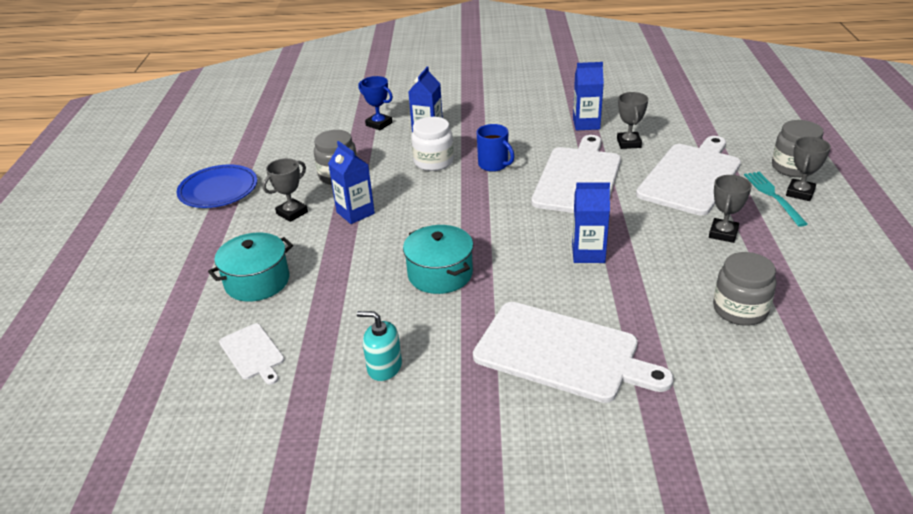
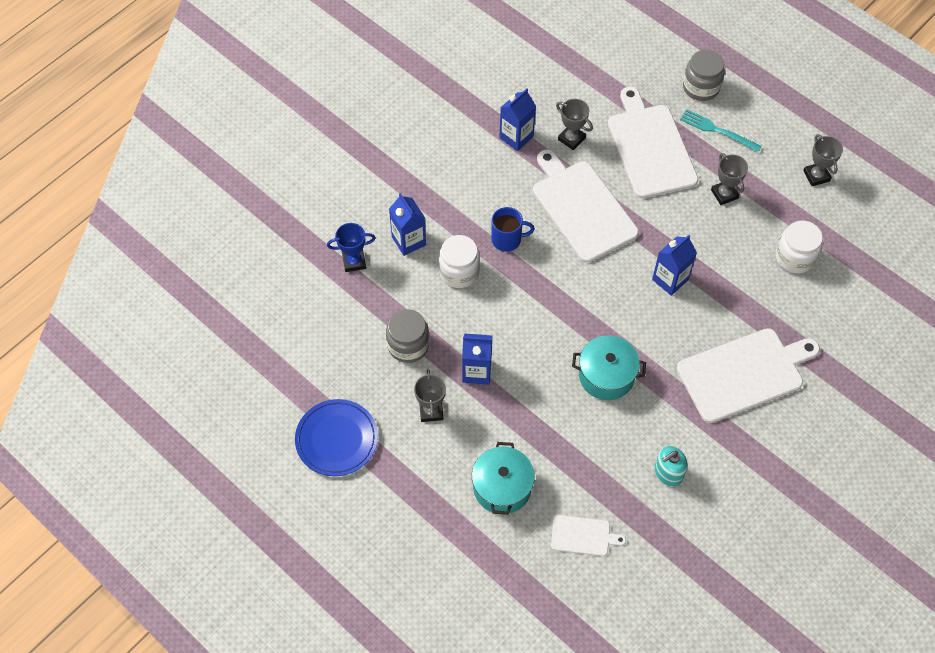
camera: 50 degrees left, 25 degrees up
(740, 309) = (794, 257): grey jar -> white jar
(800, 193) = (729, 114): grey trophy -> grey trophy (816, 176)

